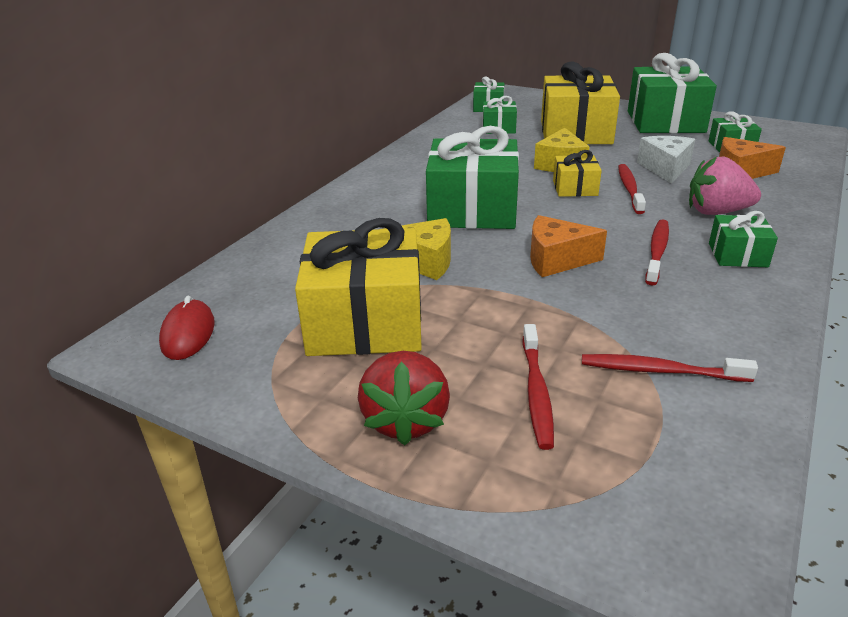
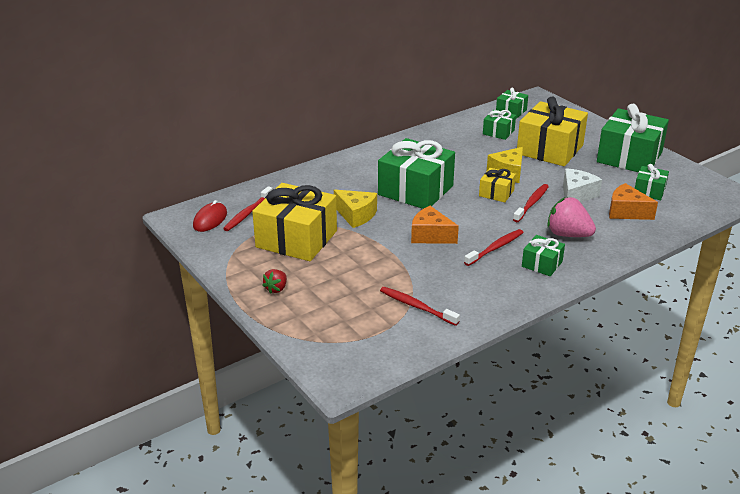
camera: 25 degrees right, 0 degrees up
(405, 420) = (276, 289): red strawberry -> red strawberry, size x0.55
(536, 392) = (346, 296): red toothbrush -> red toothbrush (247, 213)

